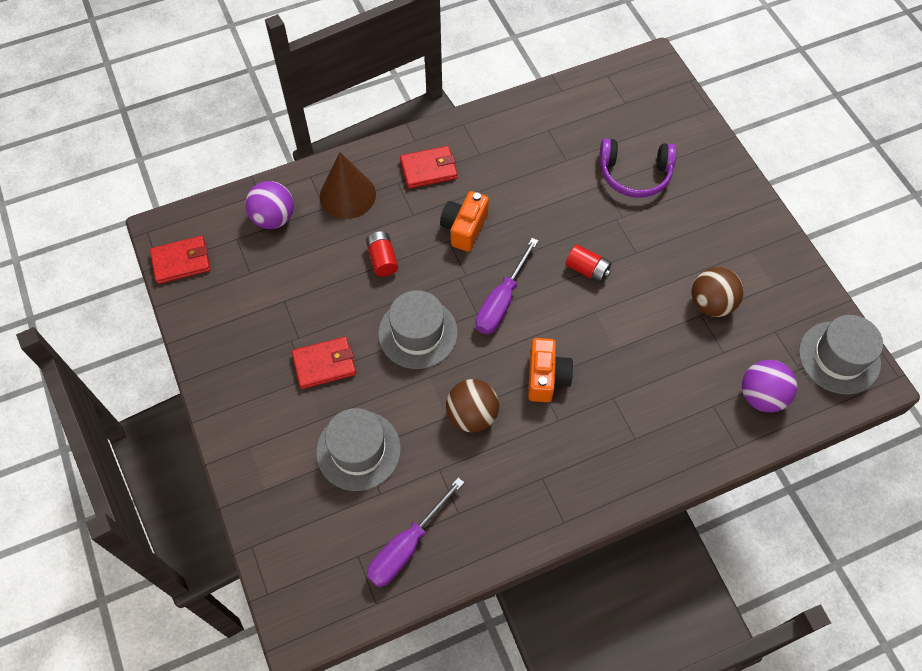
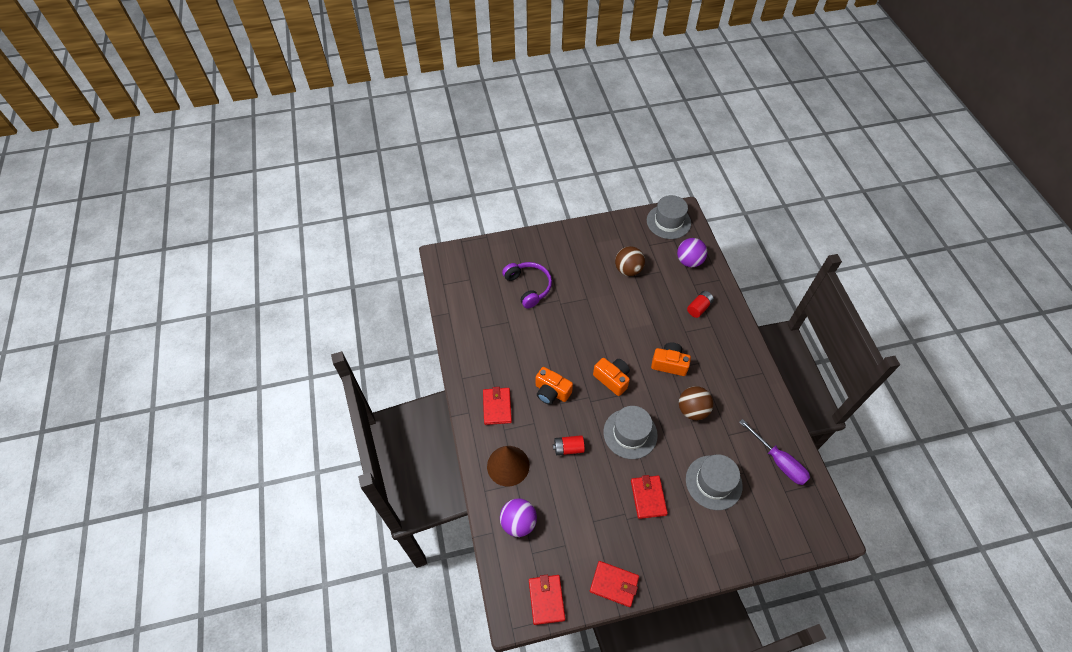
camera: 80 degrees left, 5 degrees down
(204, 333) = (614, 584): none -> red wallet
(501, 301) = (612, 379): purple screwdriver -> orange camera
(587, 270) = (595, 327): red battery -> red battery (699, 308)
(634, 174) = (528, 287): purple headphones -> purple headphones turned 45 degrees counterclockwise

